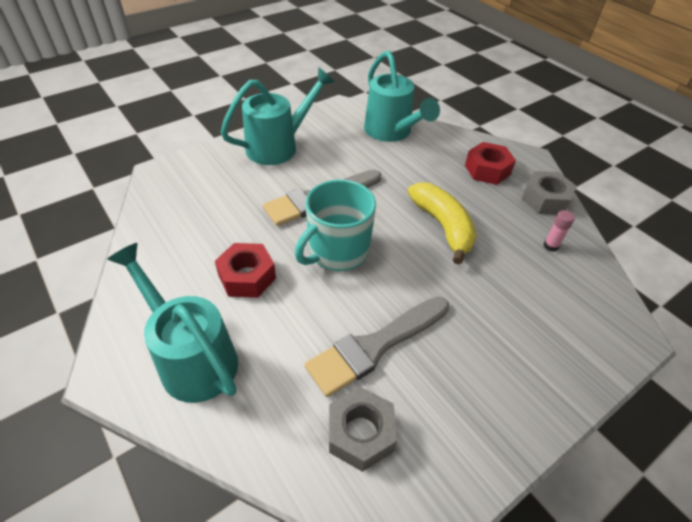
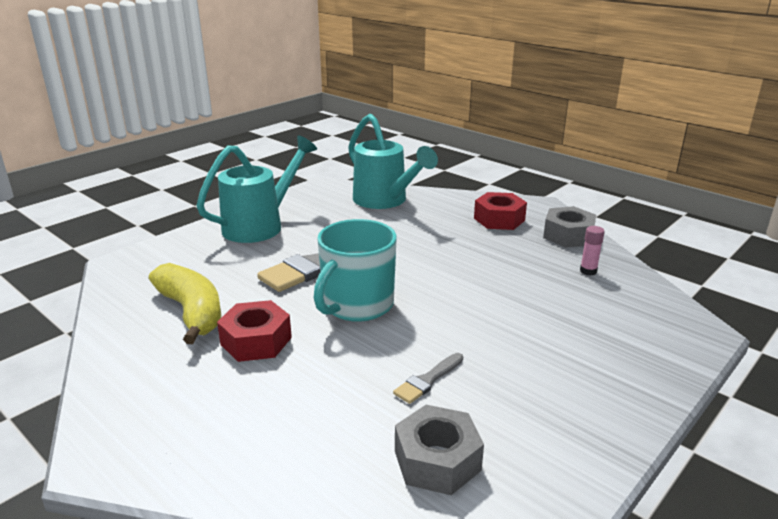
camera: 10 degrees left, 20 degrees down
(192, 358) = (209, 424): turquoise watering can -> none
(375, 346) = (428, 380): grey brush -> grey brush, size x0.47
(443, 226) = (468, 269): yellow banana -> yellow banana (191, 312)

